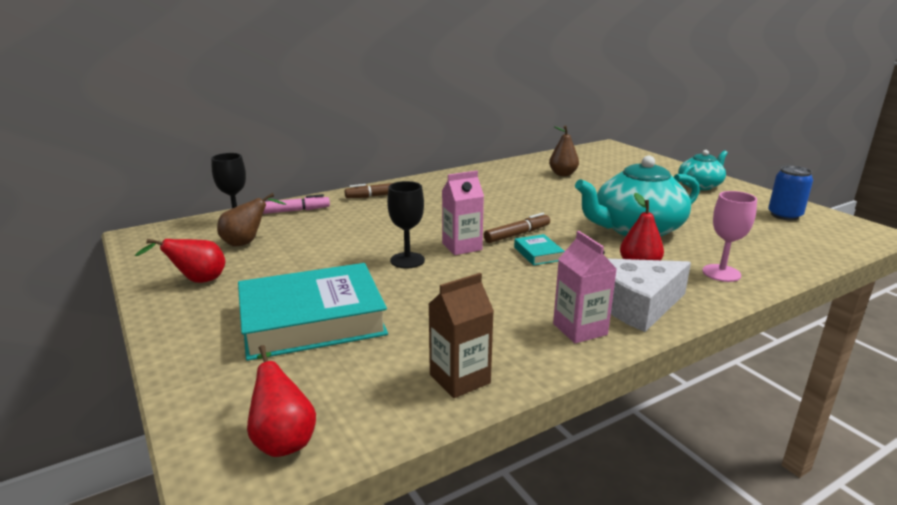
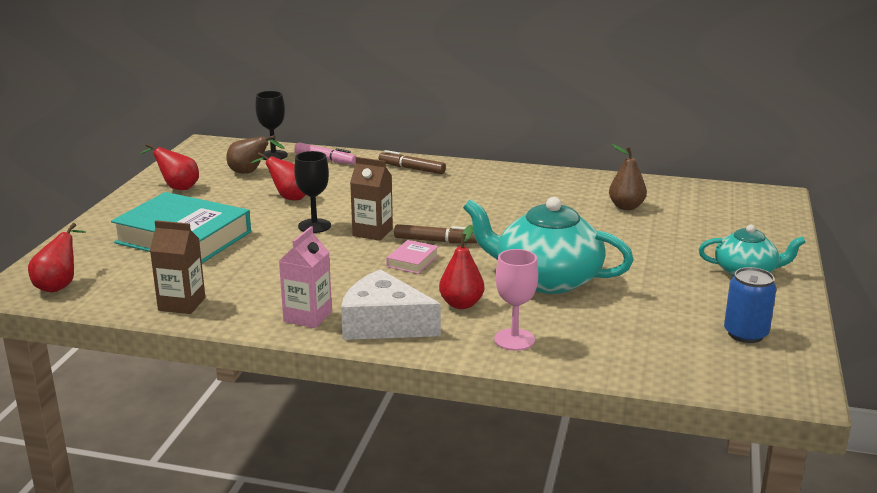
camera: 45 degrees right, 0 degrees up
(332, 248) = (289, 198): none -> red pear
(462, 247) = (372, 232): pink carton -> brown carton
(538, 253) = (412, 261): turquoise book -> pink book

